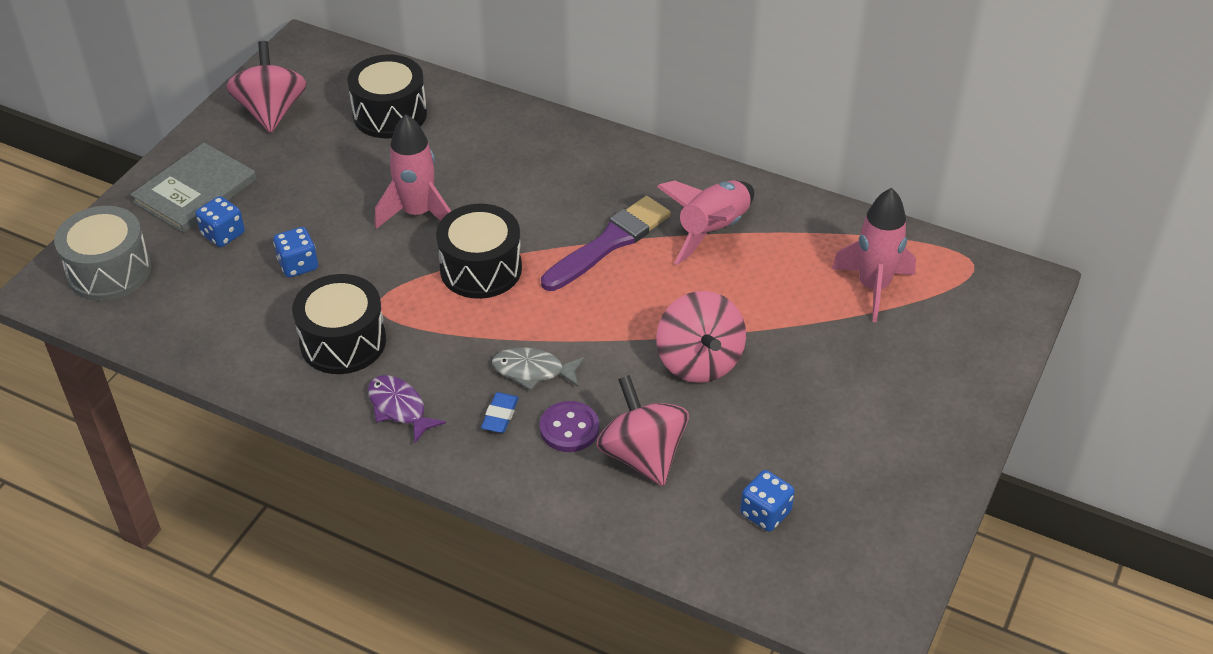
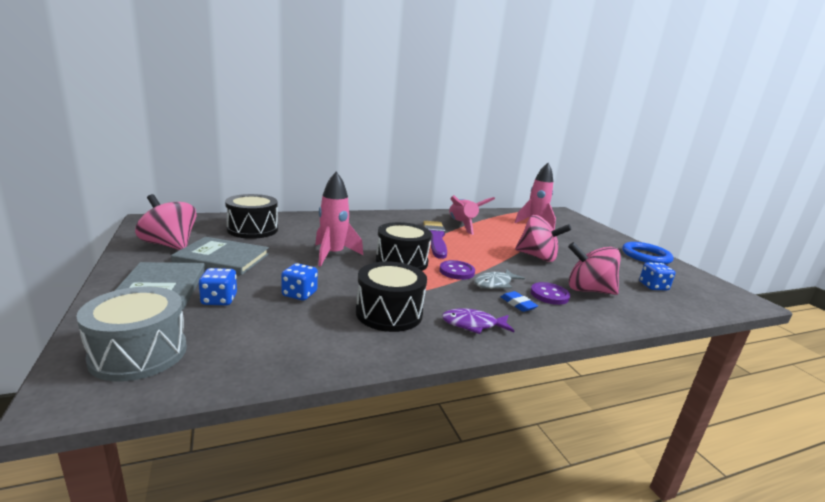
camera: 50 degrees left, 25 degrees down
(295, 163) = (222, 258): none -> grey book
(522, 323) = (456, 271): none -> purple button
(918, 467) = (646, 256): none -> blue ring

